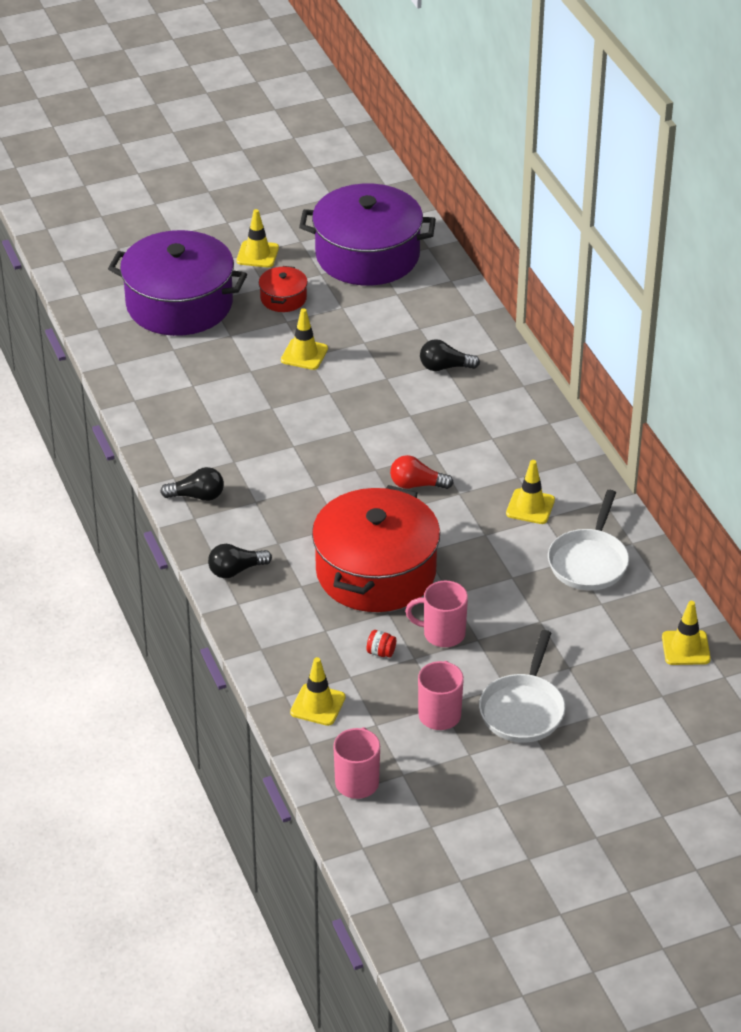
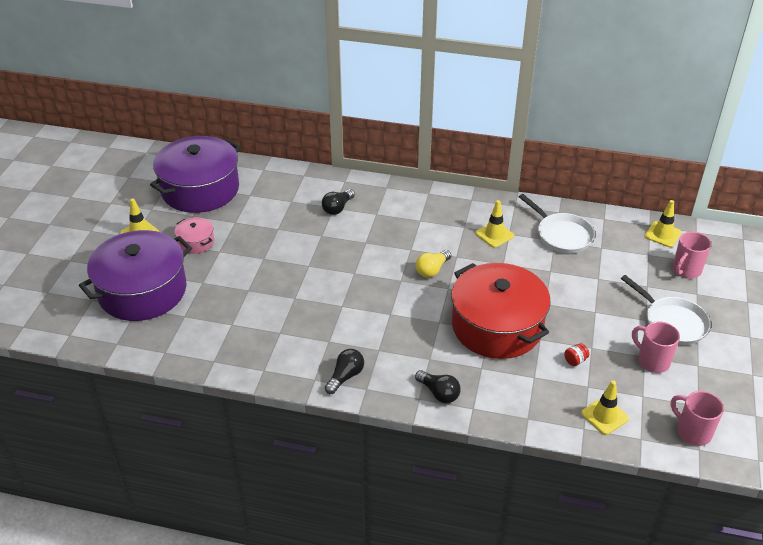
camera: 55 degrees left, 0 degrees up
(236, 570) = (439, 393): black light bulb -> black light bulb turned 60 degrees counterclockwise
(283, 298) = (196, 242): red pot -> pink pot
(304, 354) = (260, 259): yellow traffic cone -> none
(417, 485) = (432, 270): red light bulb -> yellow light bulb
(442, 634) = (578, 324): pink mug -> pink mug (686, 270)

